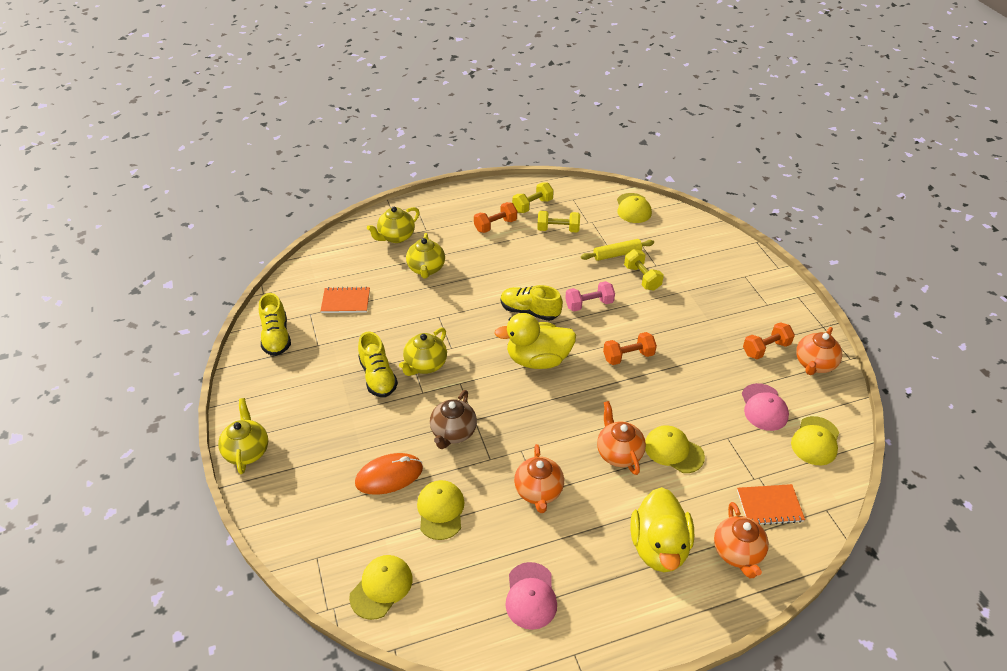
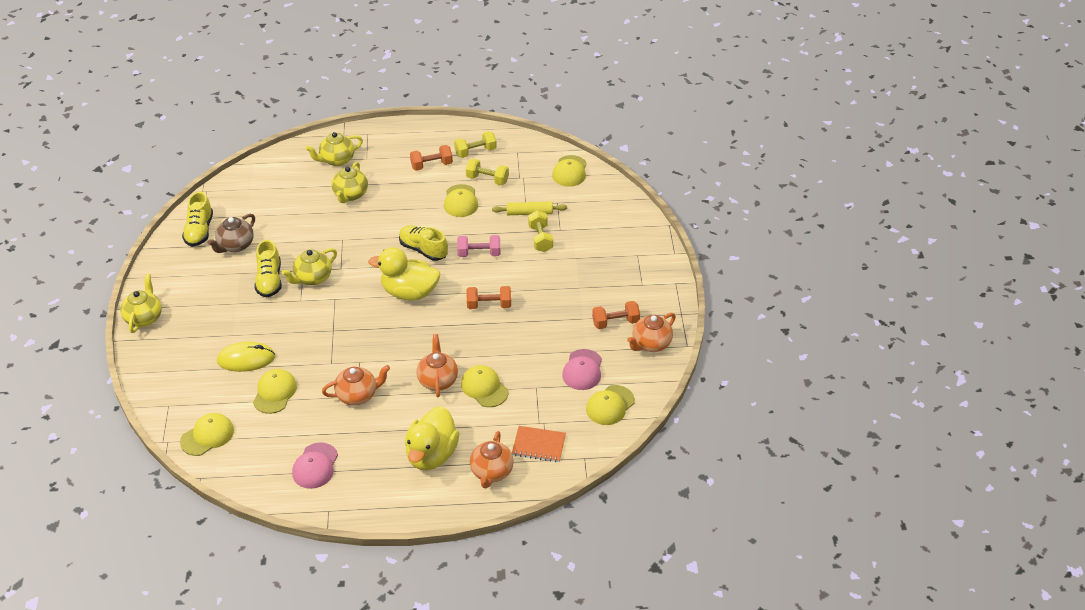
camera: 15 degrees right, 0 degrees up
(346, 301) = (269, 211): orange notebook -> none
(389, 475) = (246, 359): orange mouse -> yellow mouse
(453, 433) = (311, 337): brown teapot -> brown teapot (235, 246)
(538, 492) = (358, 395): orange teapot -> orange teapot turned 120 degrees counterclockwise
(542, 255) = (460, 201): none -> yellow cap

